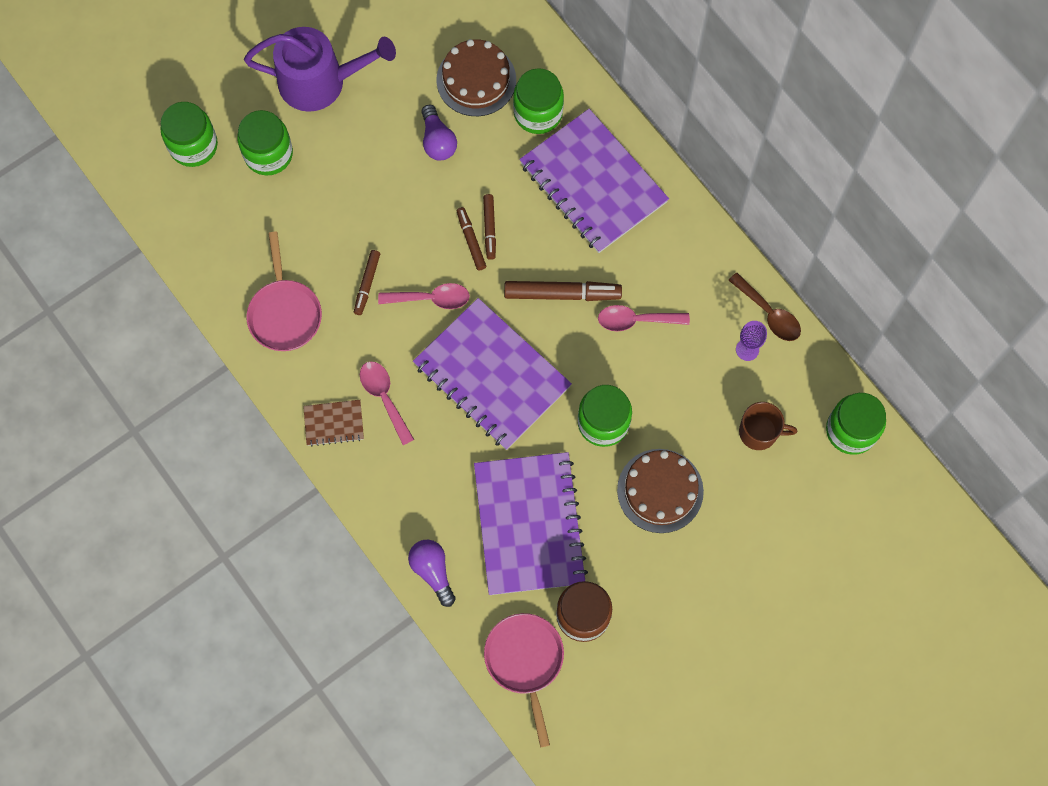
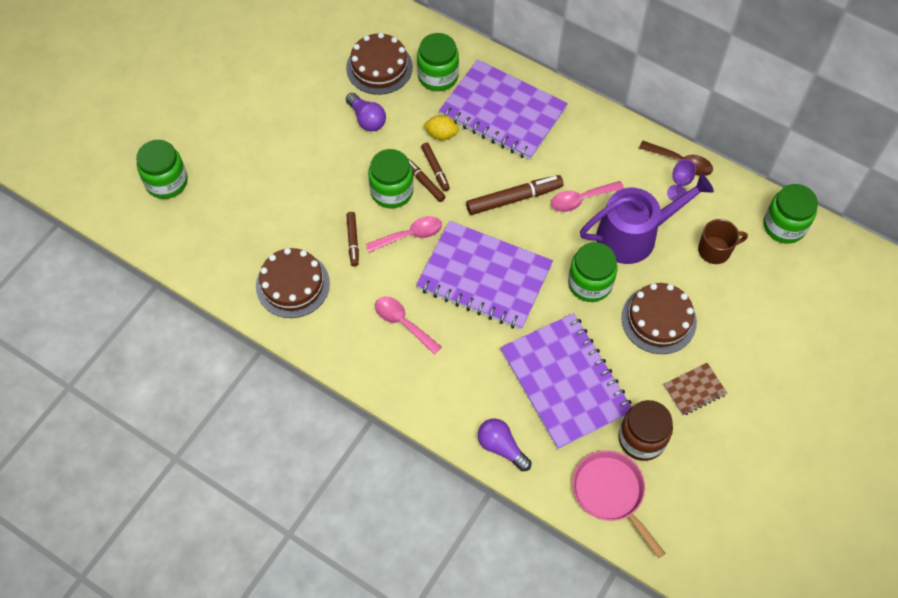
camera: 20 degrees left, 10 degrees down
(268, 154) = (232, 169): green jar -> green jar (392, 191)
(284, 313) = (292, 285): pink pan -> brown cake
(320, 82) = (254, 105): purple watering can -> purple watering can (634, 235)
(334, 423) = (368, 357): brown notebook -> brown notebook (694, 390)
(513, 188) = (441, 134): none -> yellow lemon

